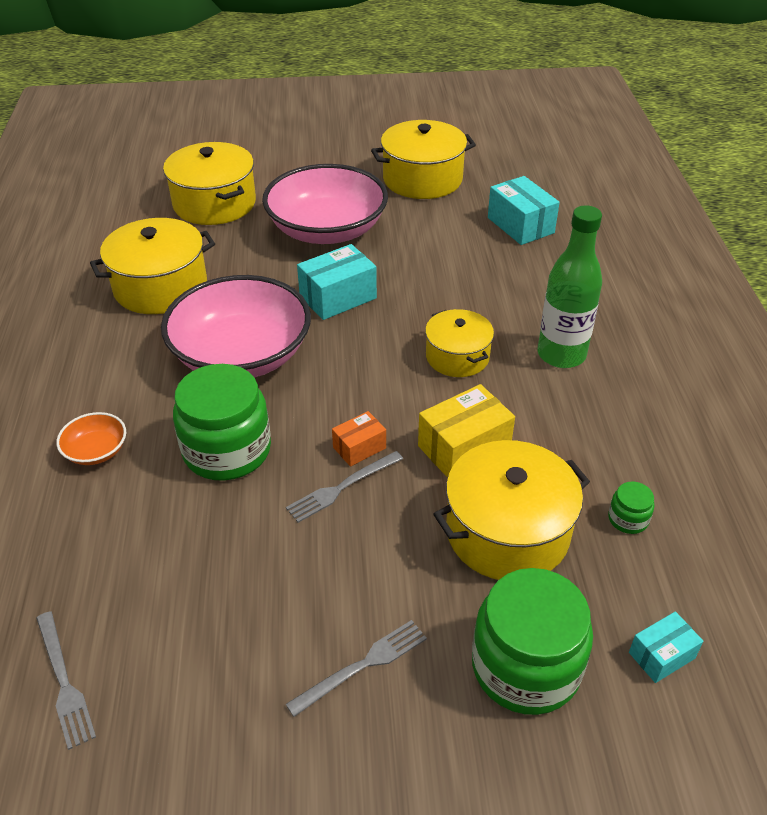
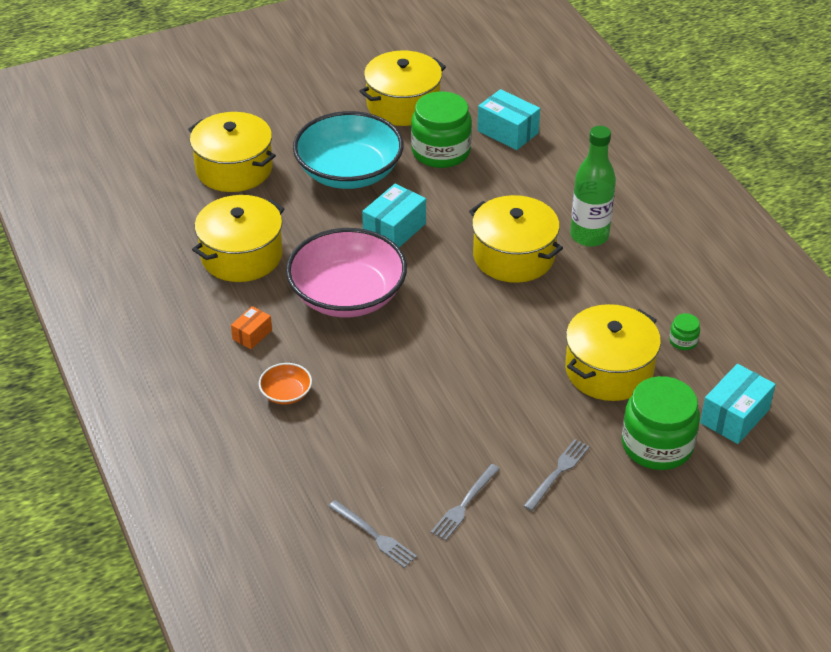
camera: 20 degrees left, 0 degrees up
(227, 450) = (384, 368): green jar -> green jar (441, 151)
(327, 230) = (349, 172): pink bowl -> turquoise bowl
(342, 487) = (482, 371): grey fork -> grey fork (464, 504)
(359, 448) = (479, 341): orange box -> orange box (252, 335)
(457, 356) = (513, 256): yellow pot -> yellow pot, size x1.59
(464, 447) = (552, 322): yellow box -> none
(661, 655) = (734, 416): turquoise box -> turquoise box, size x1.73

